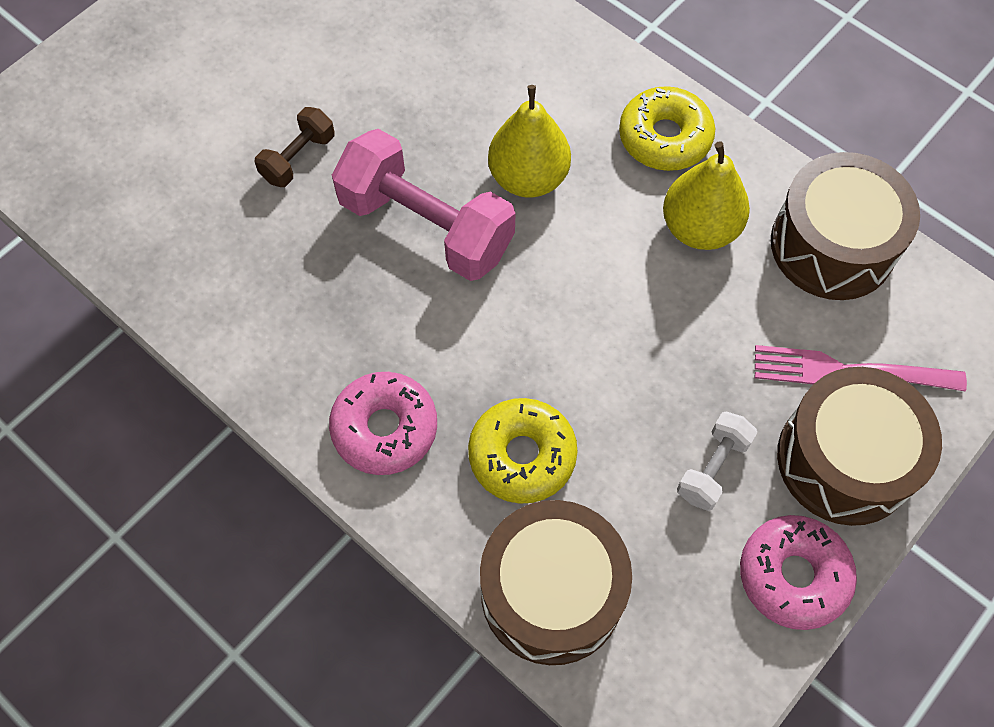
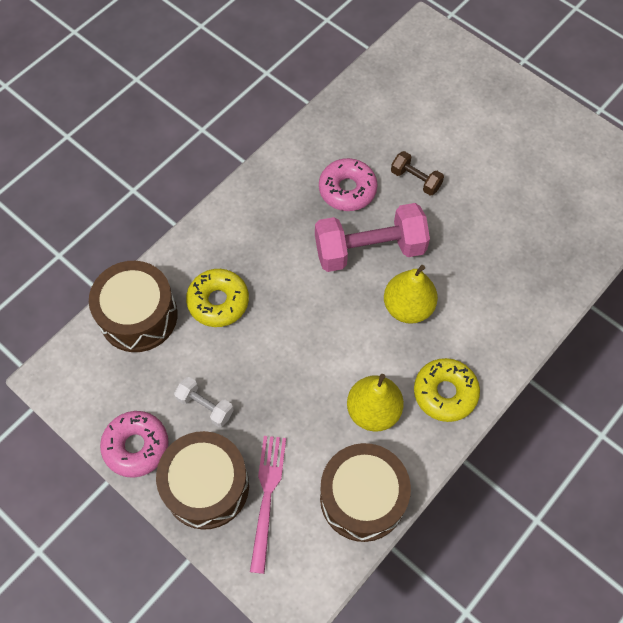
camera: 90 degrees right, 0 degrees up
(385, 428) = (237, 232): pink donut -> pink donut (347, 190)
(426, 226) = (369, 249): pink dumbbell -> pink dumbbell turned 45 degrees clockwise

